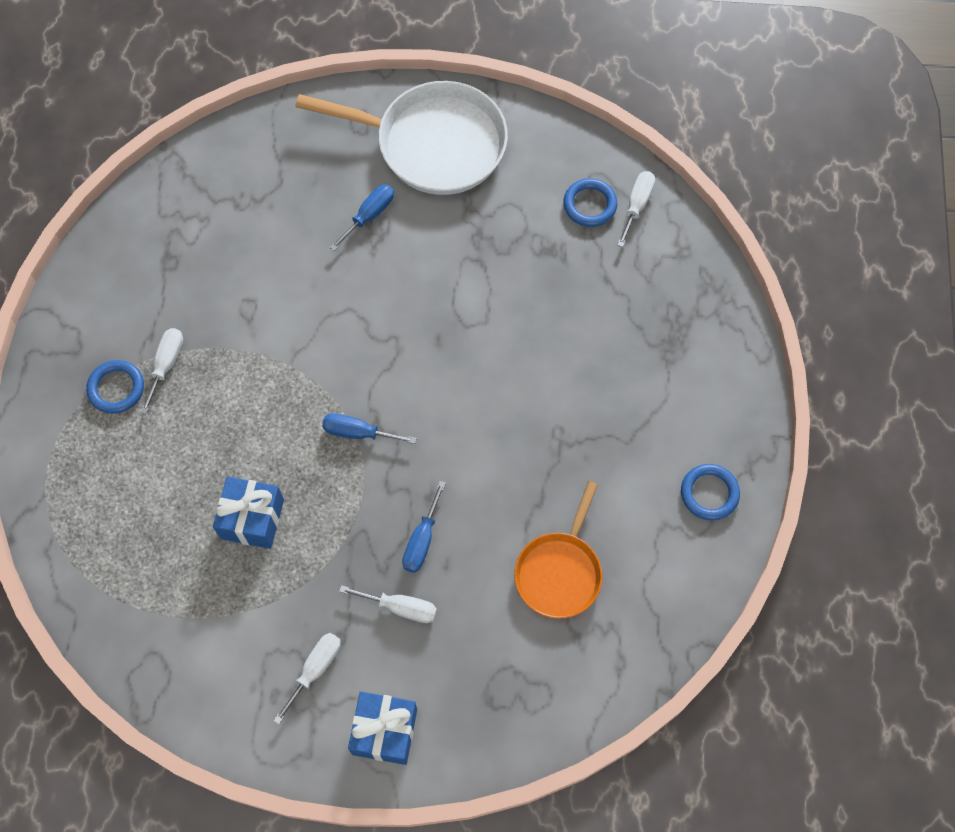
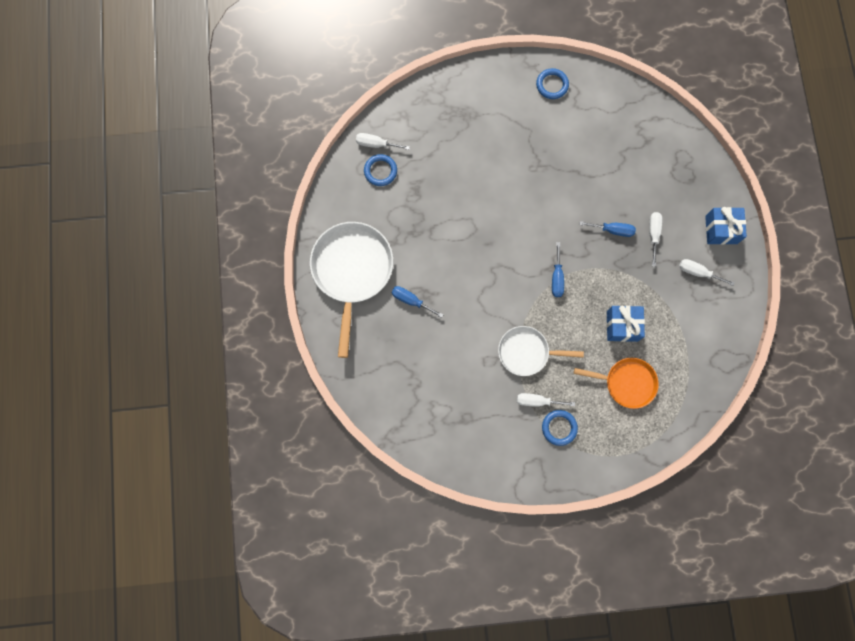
camera: 100 degrees left, 10 degrees up
(247, 364) = (527, 352): none -> white pan
(560, 571) = (613, 155): orange pan -> orange pan (626, 383)

